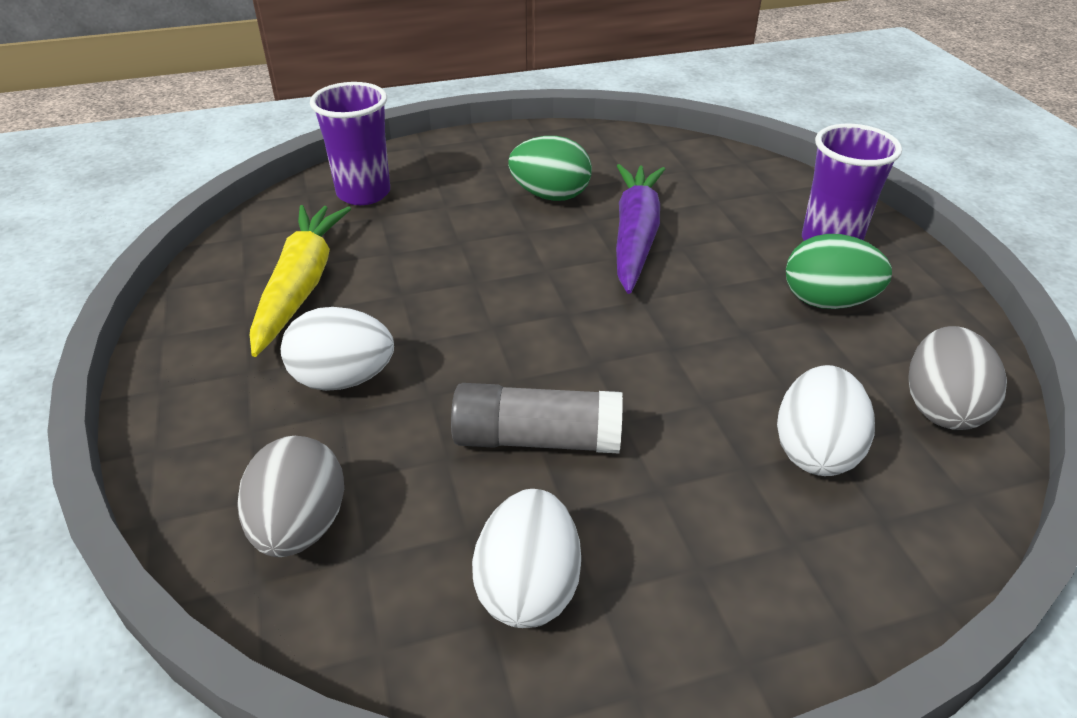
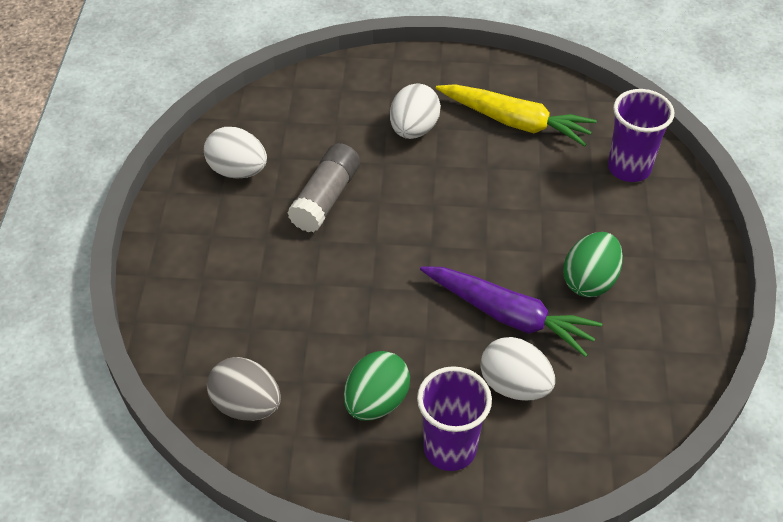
camera: 110 degrees right, 10 degrees up
(300, 526) = (316, 102): grey egg -> none
(815, 450) = (251, 318): white egg -> white egg (514, 385)

